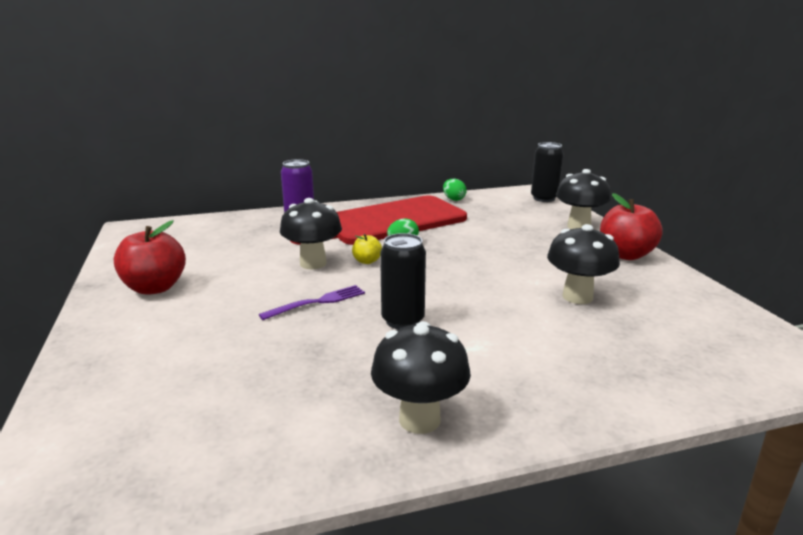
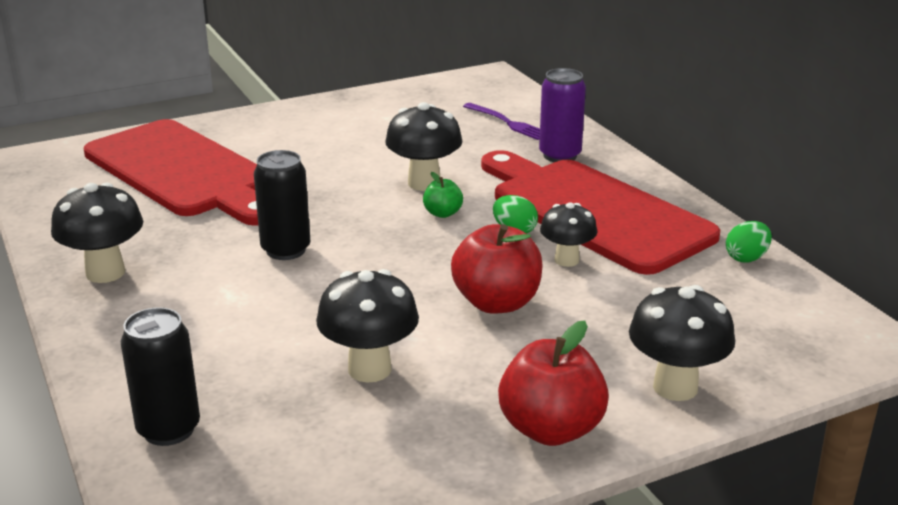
camera: 80 degrees right, 5 degrees up
(155, 288) = (340, 120): red apple -> red apple (496, 303)
(199, 374) = (183, 171): none -> red cutting board
(318, 302) = (323, 200): purple fork -> purple fork (508, 123)
(367, 261) = (442, 213): yellow apple -> green apple
(445, 234) = (566, 260): none -> black mushroom
(544, 198) = (828, 353): black can -> black can (168, 429)

